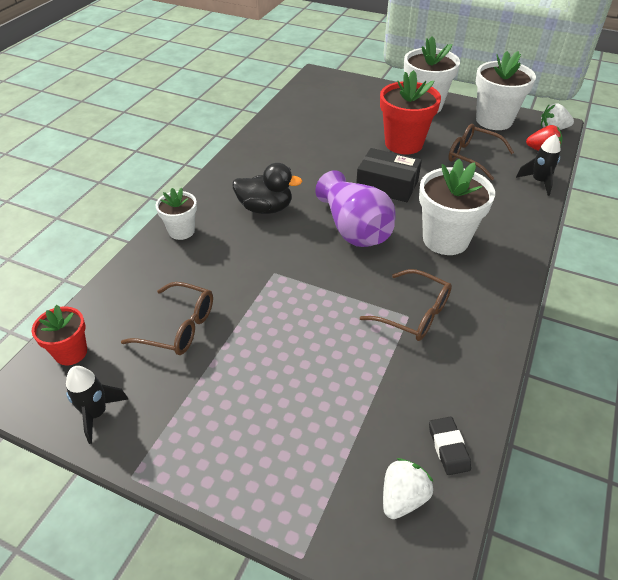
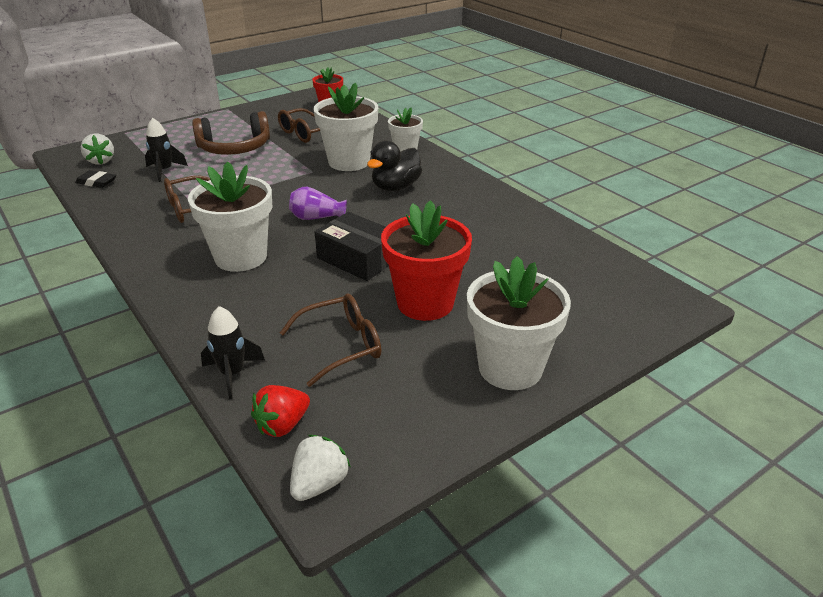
camera: 120 degrees right, 10 degrees down
(96, 413) = (276, 107): black rocket -> black rocket (164, 171)
(263, 371) = (234, 148): none -> brown headphones
(354, 229) = (316, 217): purple vase -> purple vase, size x0.54
(387, 185) = (358, 258): black box -> black box turned 75 degrees clockwise
(494, 120) = (407, 423): white flower pot -> white flower pot (349, 162)

